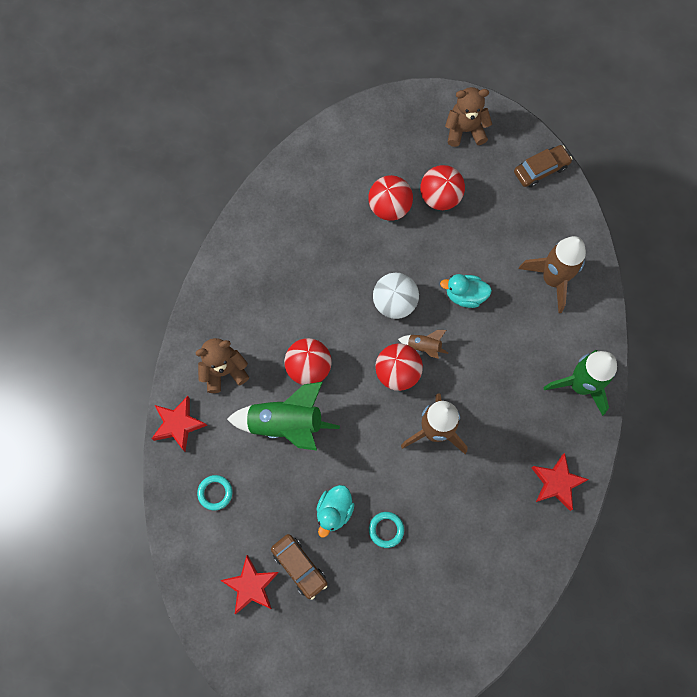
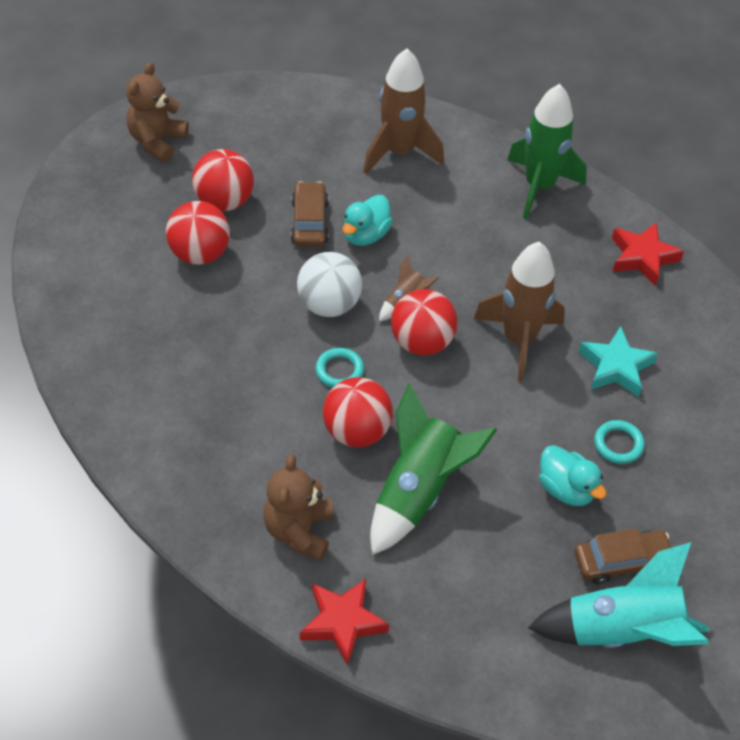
camera: 65 degrees left, 20 degrees down
(215, 493) = (468, 619): turquoise ring -> turquoise ring (339, 370)
(251, 585) = (621, 631): red star -> turquoise rocket
(448, 503) = (615, 367): none -> turquoise star
(541, 169) = (260, 101): brown car -> brown car (309, 222)

